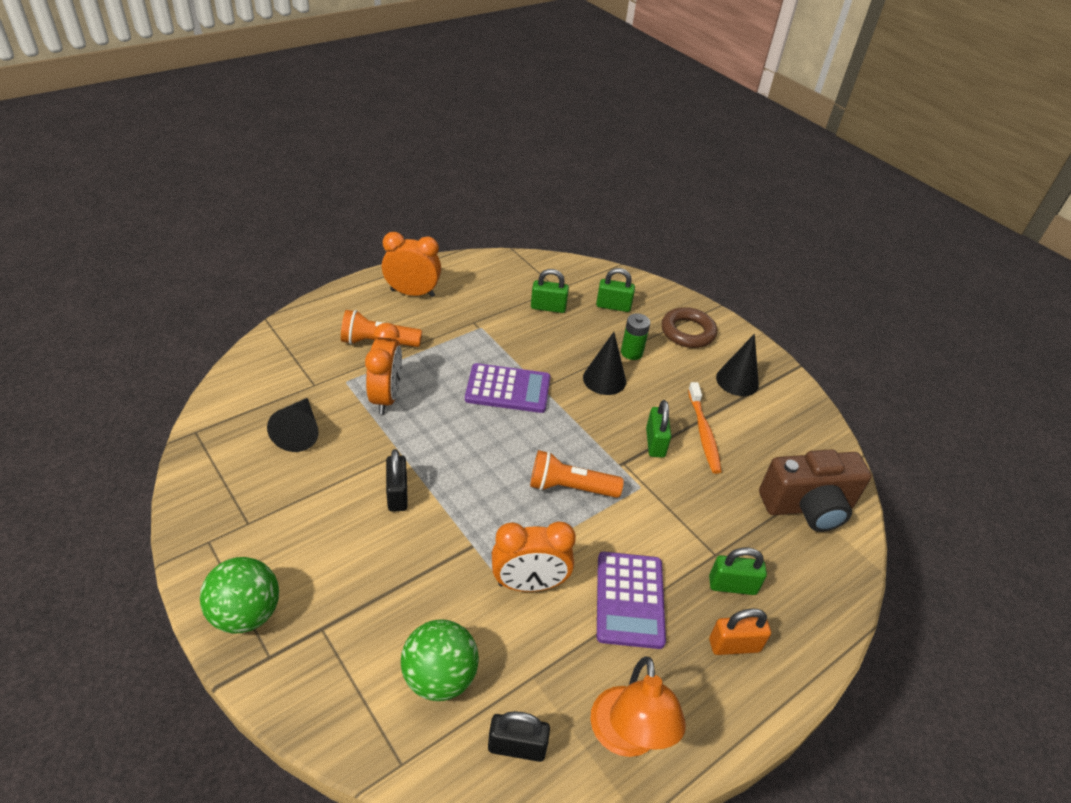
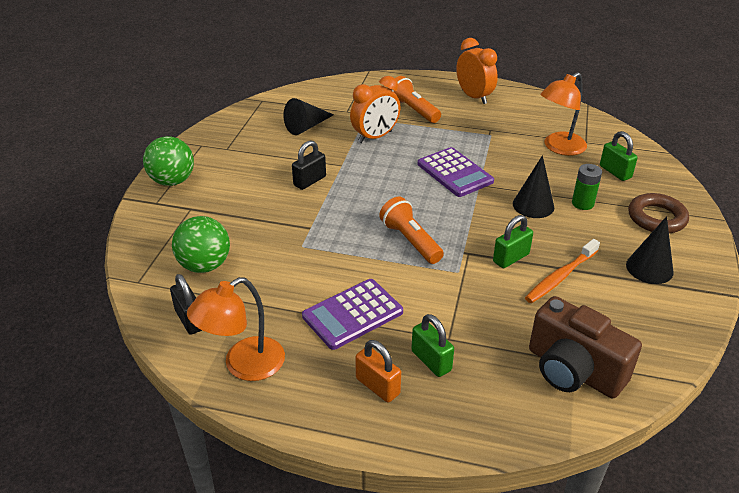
camera: 55 degrees right, 5 degrees down
(529, 584) = (310, 264): orange clock -> none
(548, 307) = (559, 148): green padlock -> orange lamp

